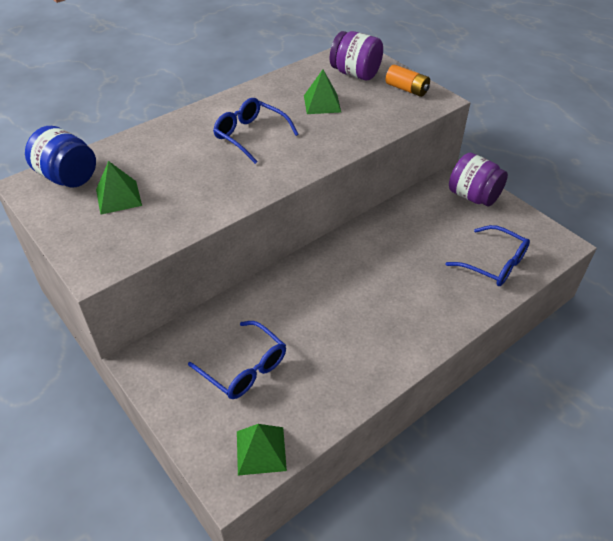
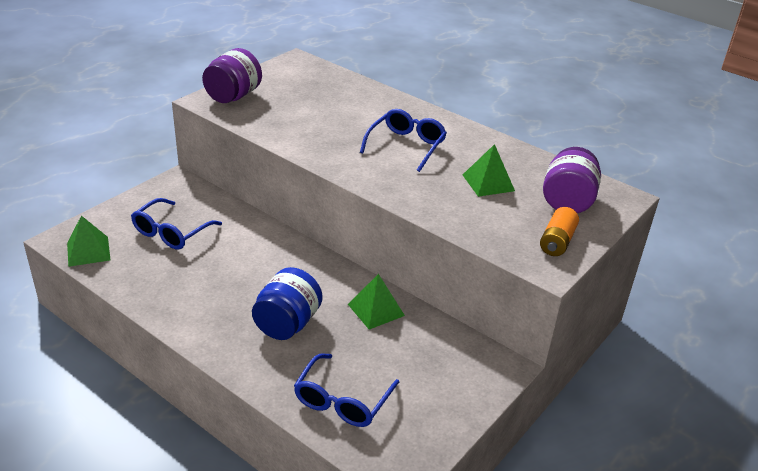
camera: 75 degrees right, 10 degrees down
(68, 177) = (311, 72): blue jar -> blue jar (287, 324)
(118, 197) = (292, 96): green pyramid -> green pyramid (376, 309)
(473, 196) = (467, 382): purple jar -> purple jar (233, 96)

